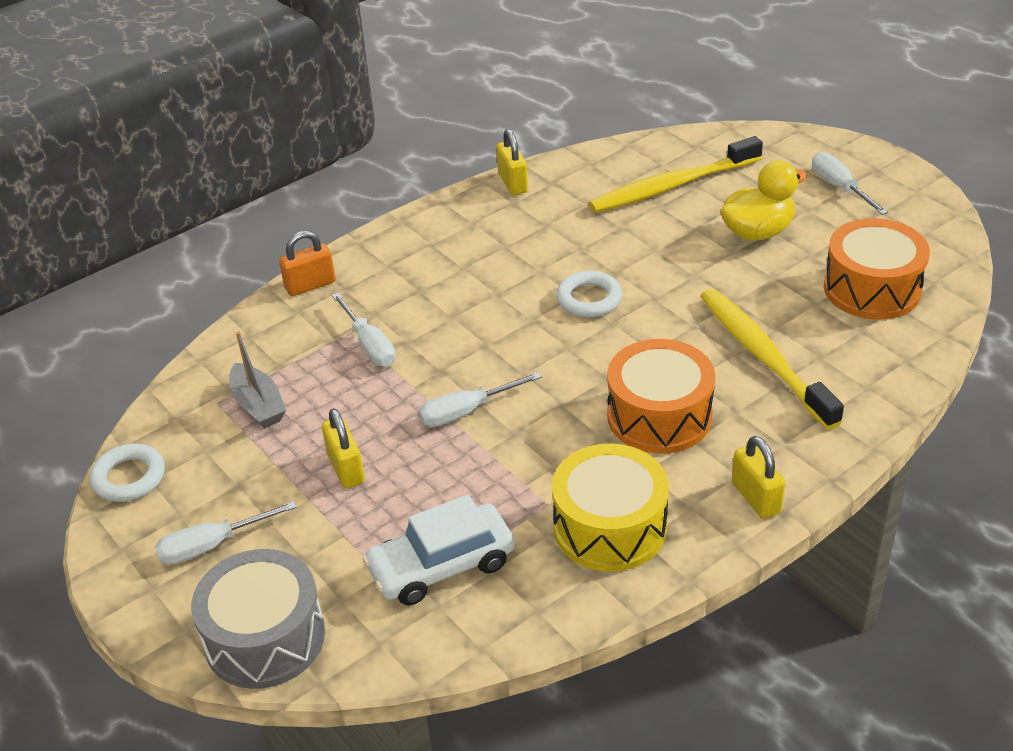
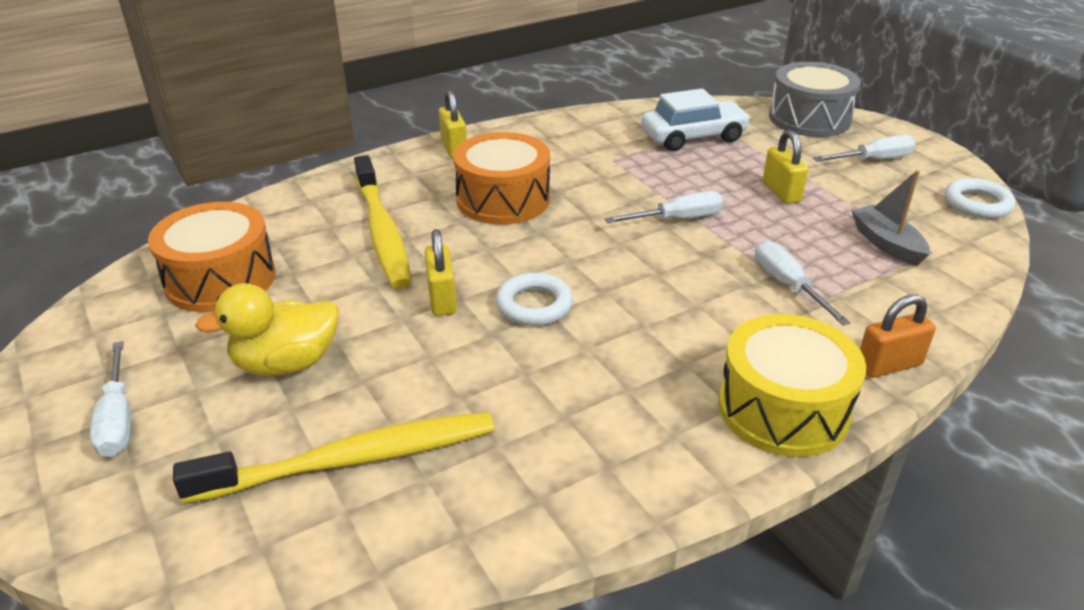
camera: 175 degrees left, 5 degrees down
(513, 183) = (604, 508): yellow padlock -> yellow padlock (442, 299)
(610, 527) = (568, 144): yellow drum -> yellow drum (783, 409)

